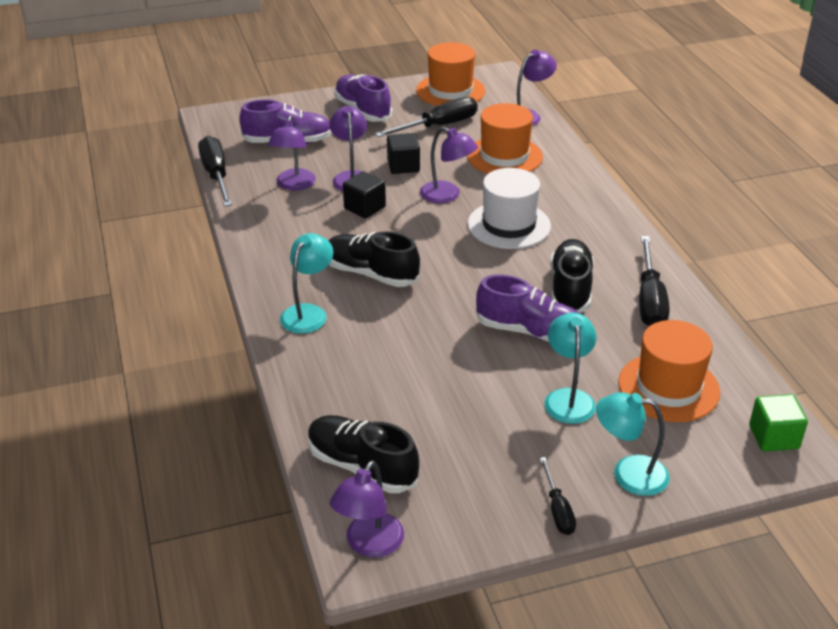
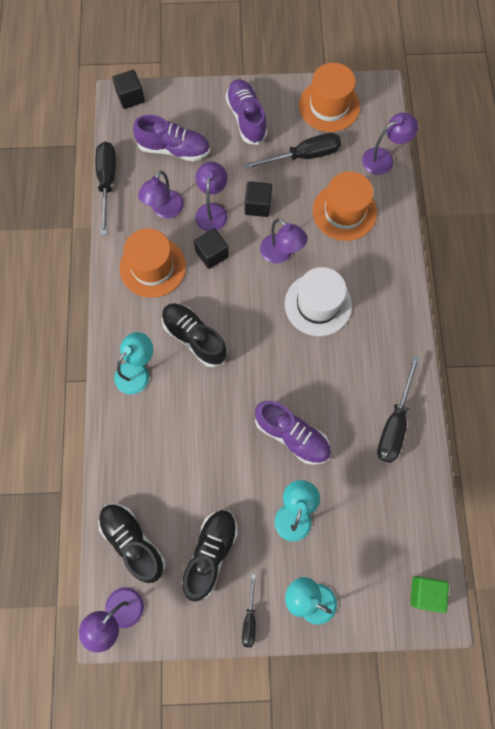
camera: 15 degrees right, 35 degrees up
(223, 114) = (130, 97): none -> black cube
(570, 289) = (339, 394): black shoe -> black shoe (210, 553)
(668, 387) = (370, 522): orange hat -> orange hat (152, 267)

